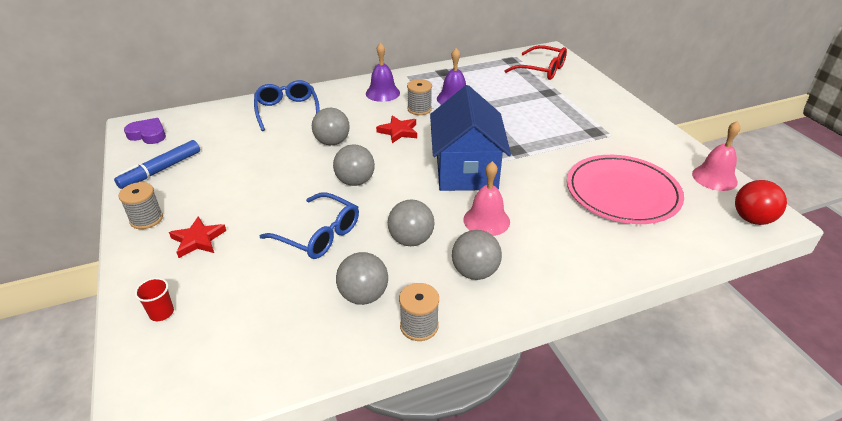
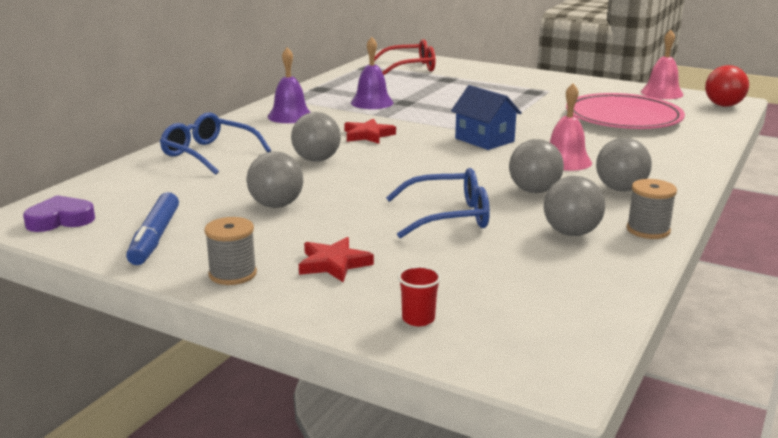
camera: 40 degrees left, 15 degrees down
(355, 181) = (402, 176): grey ball -> grey ball (276, 205)
(419, 109) = (354, 117): grey spool -> none
(466, 170) = (484, 140): blue house -> blue house, size x0.58

